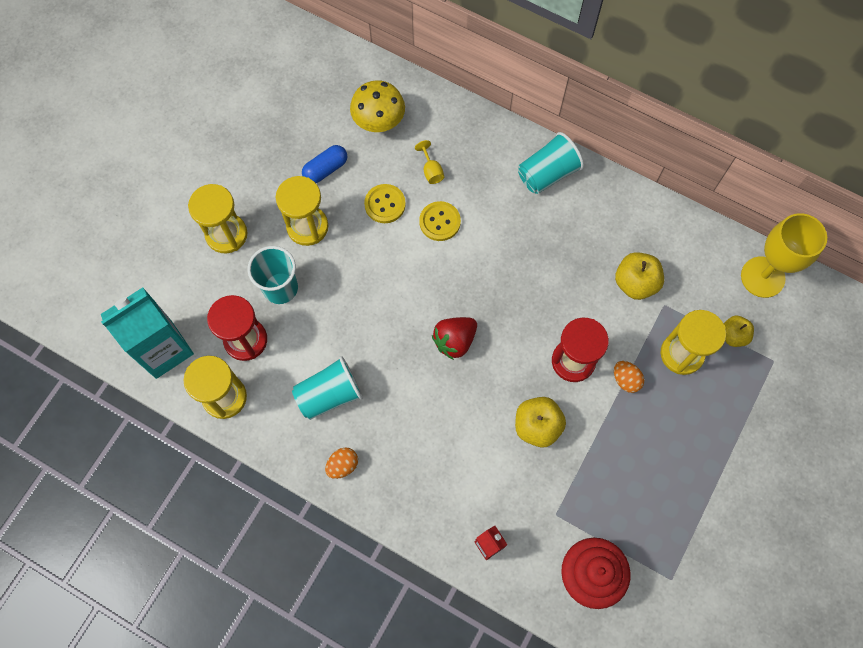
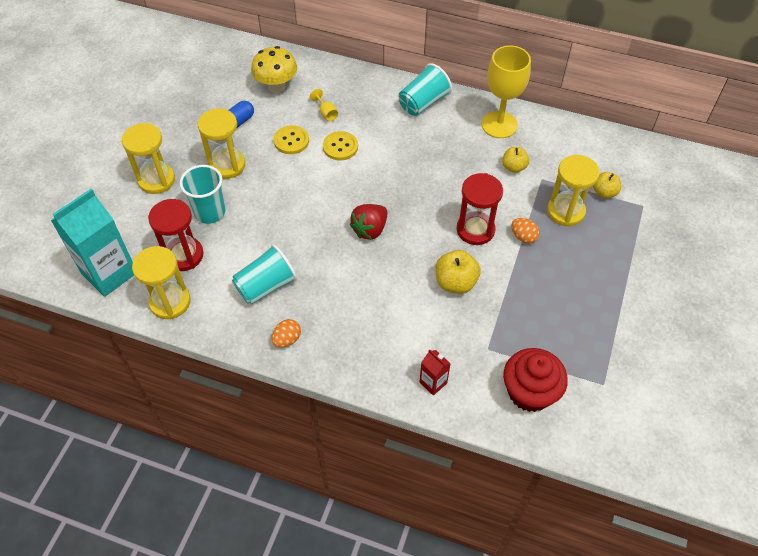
camera: 10 degrees left, 15 degrees down
(635, 283) = (514, 167): yellow apple -> yellow apple, size x0.66
(762, 277) = (616, 149): yellow goblet -> yellow goblet (499, 125)

